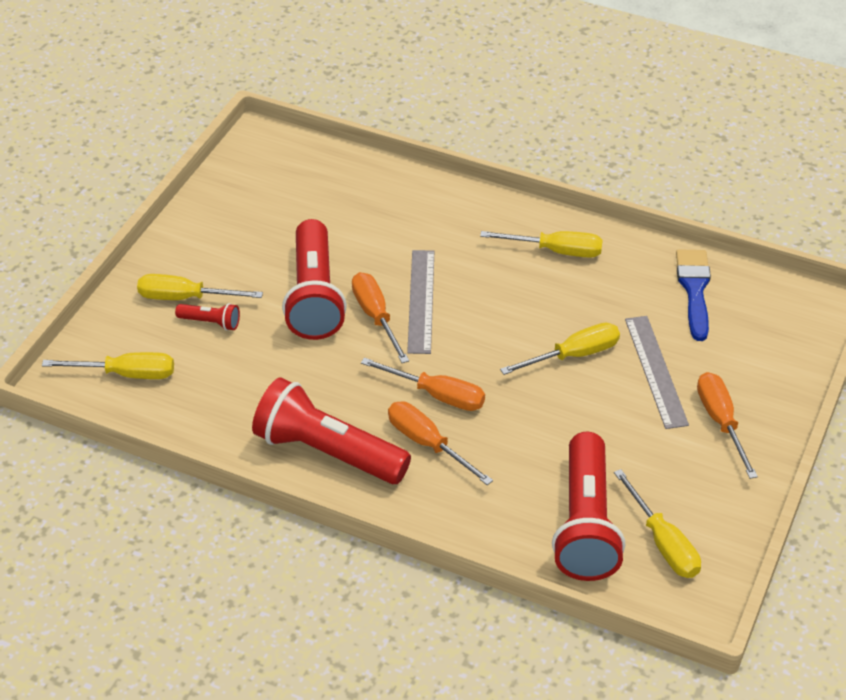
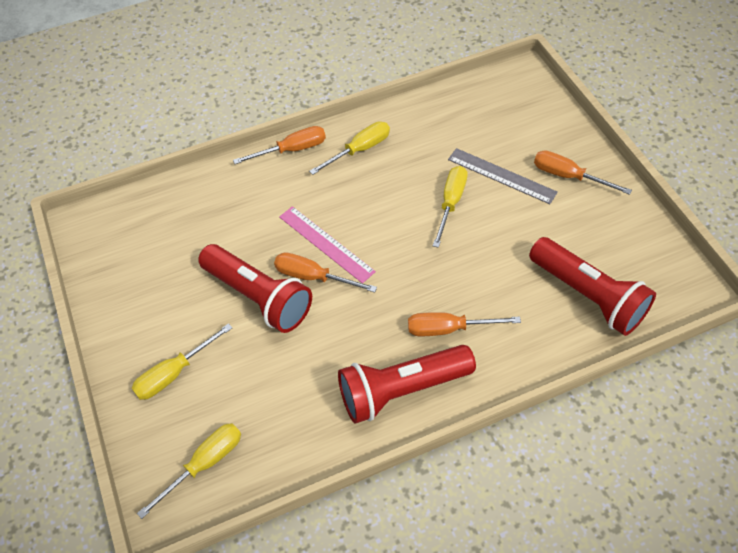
camera: 45 degrees left, 10 degrees up
(211, 322) = (214, 374): red flashlight -> none
(421, 301) = (326, 244): grey ruler -> pink ruler
(437, 395) = (413, 294): orange screwdriver -> orange screwdriver (292, 150)
(663, 542) = (634, 269): yellow screwdriver -> none
(694, 290) = (458, 114): blue brush -> none

